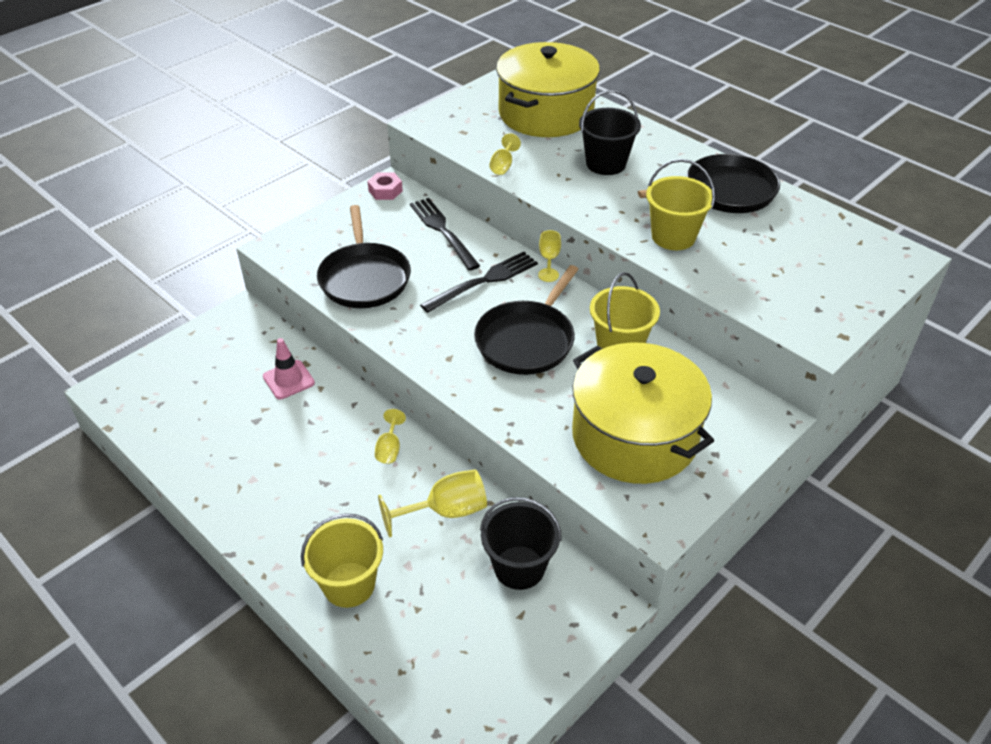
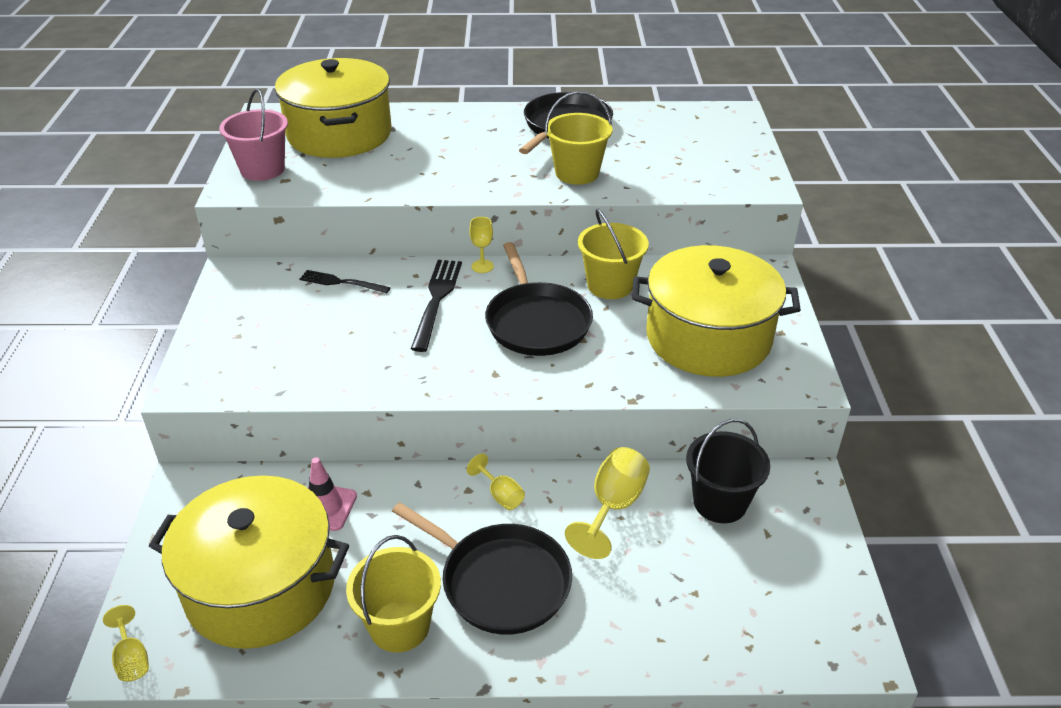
camera: 45 degrees left, 5 degrees down
(204, 401) = (261, 586): none -> yellow pot
(349, 584) = (620, 622): yellow bucket -> yellow bucket (399, 626)
(364, 278) = (323, 359): black pan -> black pan (500, 581)
(385, 191) = (234, 279): pink nut -> none
(442, 231) = (341, 282): black fork -> black fork, size x0.65
(460, 116) = (262, 169): none -> pink bucket
(503, 166) = (364, 189): yellow goblet -> yellow goblet (132, 659)
(606, 163) = (448, 148): black bucket -> none

